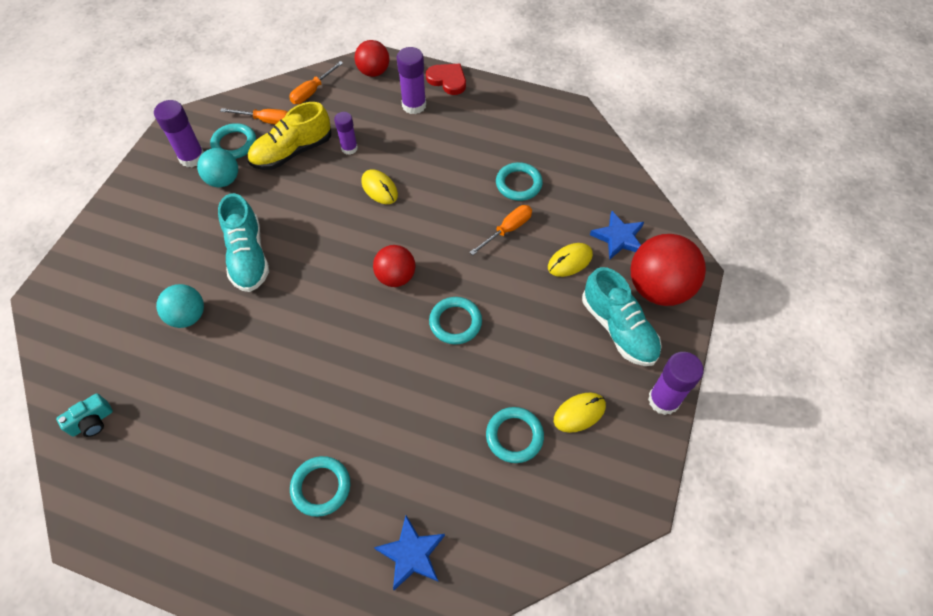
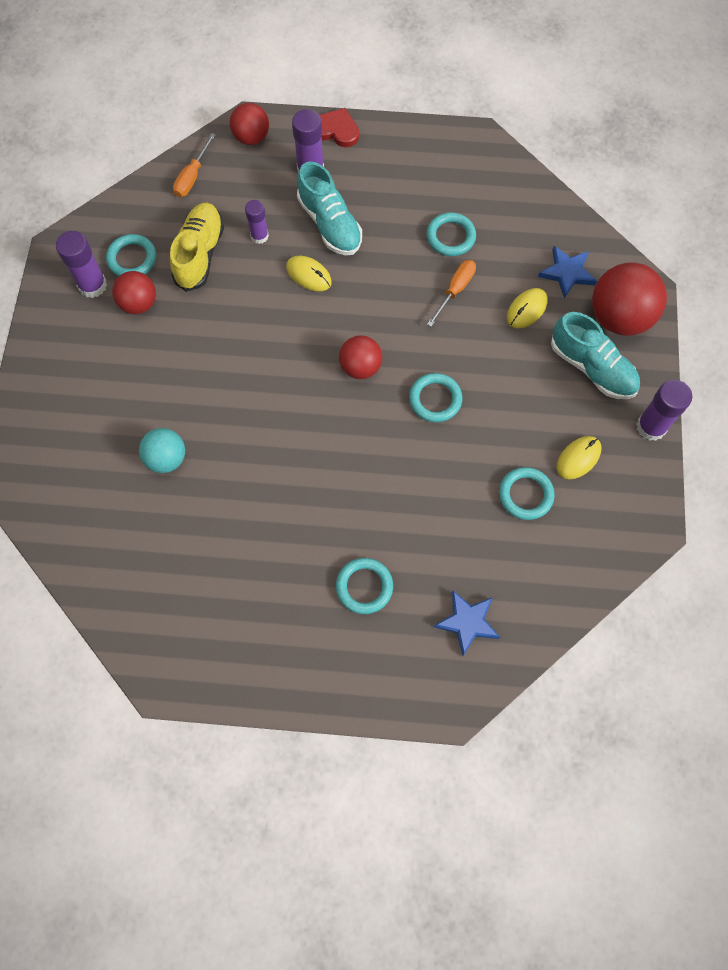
camera: 15 degrees left, 10 degrees up
(92, 422) = (119, 584): turquoise camera -> none
(223, 180) = (139, 303): turquoise ball -> red ball
(248, 256) = (201, 381): turquoise shoe -> turquoise shoe (330, 224)
(266, 121) = (155, 223): orange screwdriver -> none
(292, 152) = (200, 254): yellow shoe -> yellow shoe turned 150 degrees clockwise

